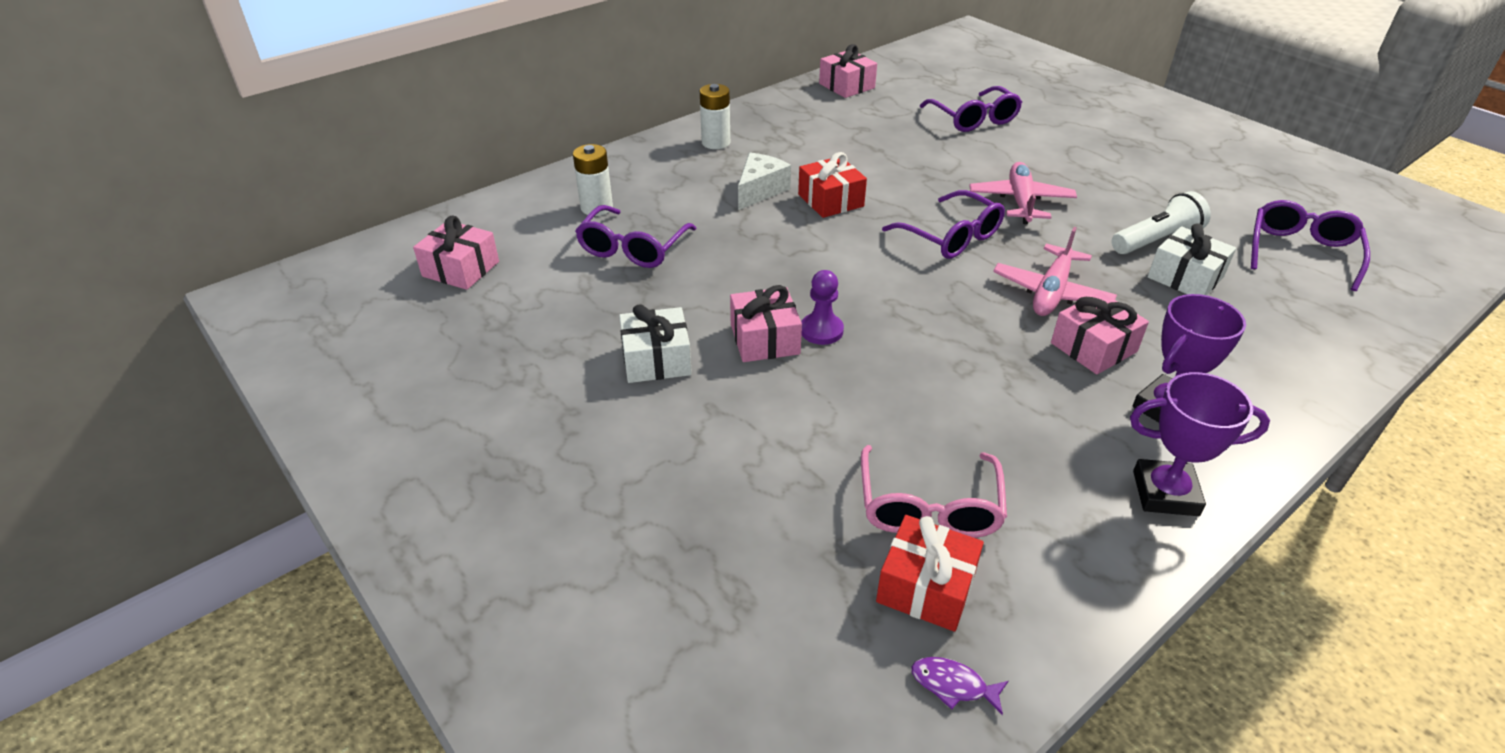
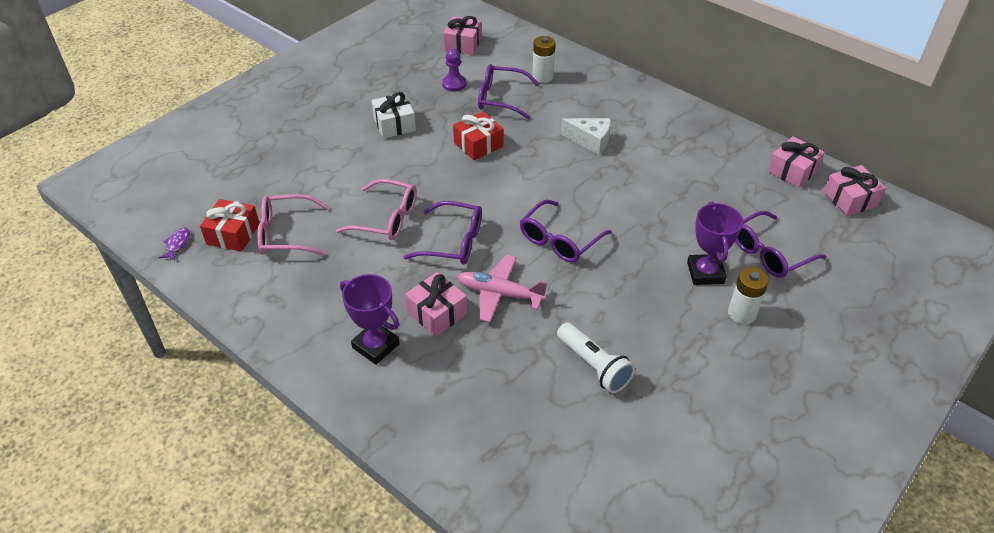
camera: 80 degrees right, 5 degrees up
(716, 142) = (652, 112): white battery -> white battery (742, 314)
(765, 339) = (419, 161): pink gift -> pink gift (850, 199)
(821, 330) = (432, 183): purple pawn -> purple pawn (454, 84)
(830, 200) = (590, 176): red gift -> red gift (478, 145)
(898, 383) = (387, 219): none -> pink glasses
(1020, 201) = (628, 281): pink plane -> none
(1165, 493) = (298, 335): purple trophy -> purple trophy (705, 273)
(1185, 277) = (541, 378): white gift -> none
(1301, 252) = (607, 474): purple glasses -> purple glasses (453, 242)

